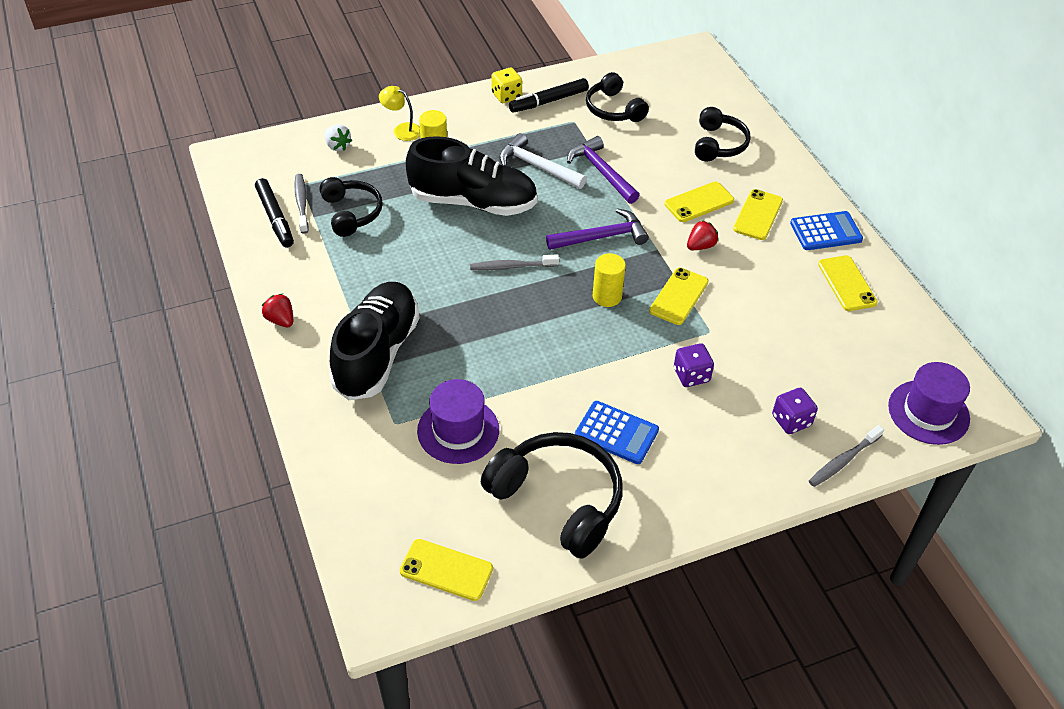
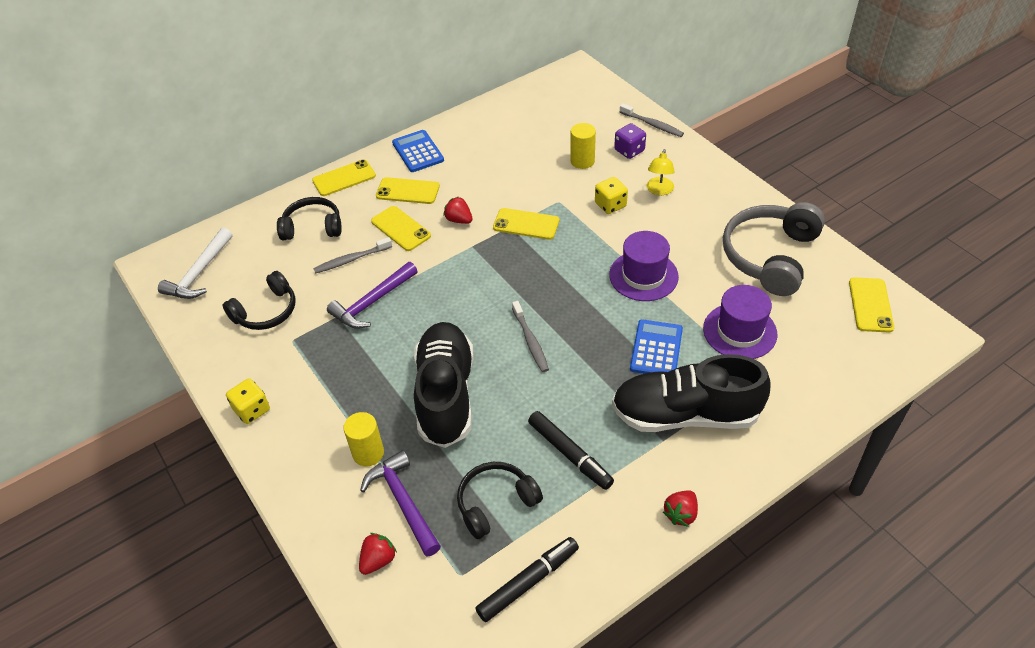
camera: 100 degrees left, 0 degrees up
(301, 203) = (494, 562): grey toothbrush -> grey toothbrush (351, 260)
(337, 146) = (378, 560): white strawberry -> red strawberry
(402, 130) = (334, 498): yellow lamp -> yellow lamp (659, 190)
(537, 166) = (375, 354): white hammer -> white hammer (199, 273)
(548, 101) = (258, 369): black marker -> black marker (570, 454)
(558, 500) = (770, 256): black headphones -> grey headphones
(601, 237) = (468, 285): purple hammer -> purple hammer (403, 502)
(607, 296) = (543, 268): yellow cylinder -> yellow cylinder (582, 161)
(616, 433) = (689, 236): blue calculator -> blue calculator (656, 349)
(691, 375) = (610, 205): purple dice -> yellow dice
(847, 283) = (475, 136): yellow phone -> yellow phone (344, 178)
(928, 412) = (589, 92): purple hat -> purple hat (643, 276)

